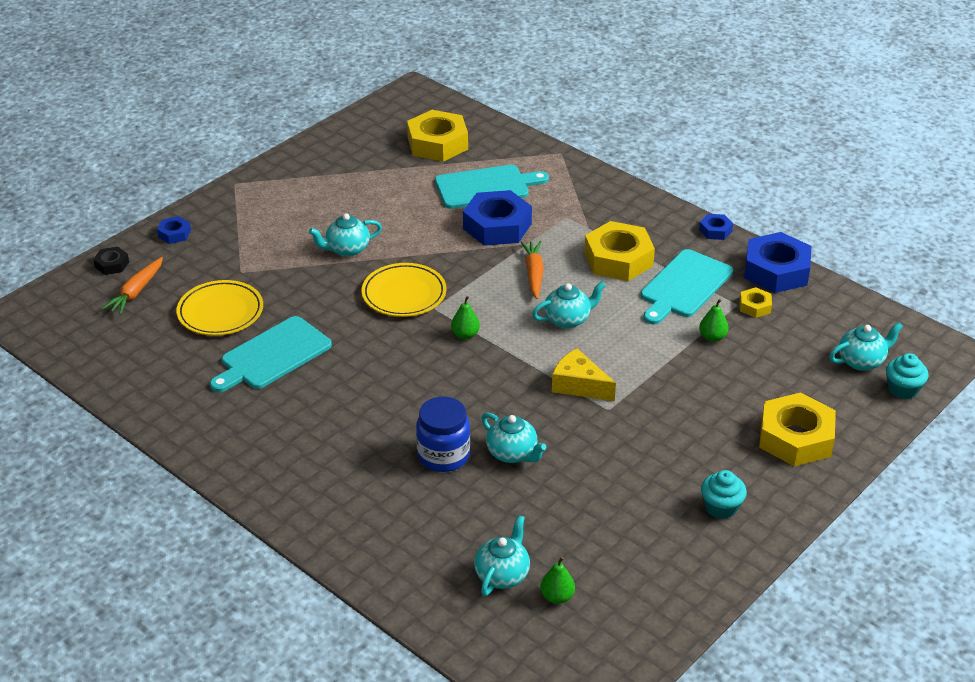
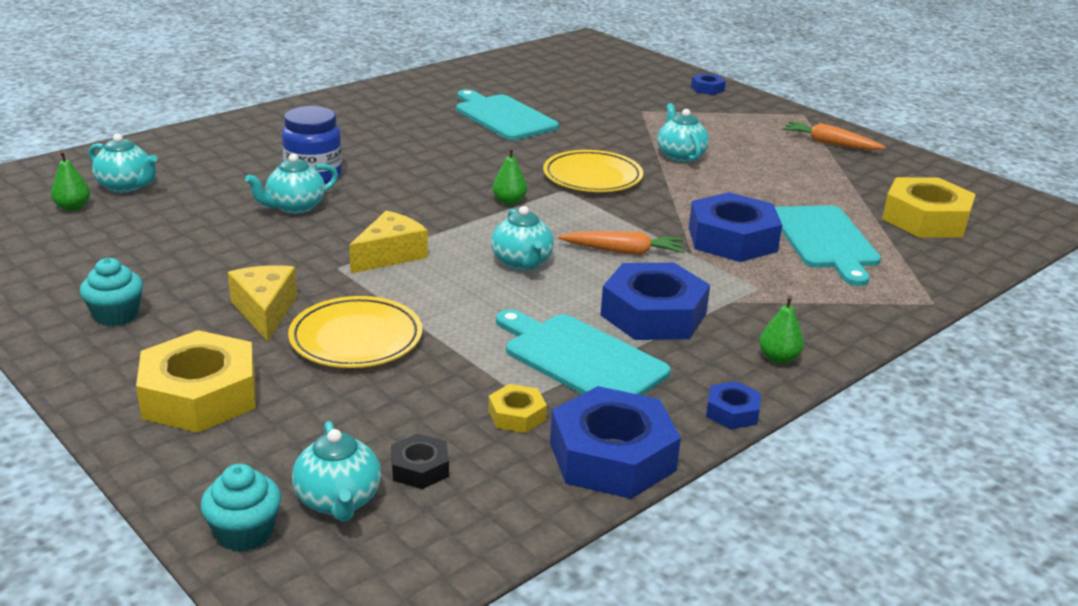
camera: 95 degrees right, 10 degrees down
(112, 264) = (657, 67): black nut -> black nut (419, 468)
(136, 291) = (614, 74): orange carrot -> orange carrot (830, 144)
(220, 312) = (577, 101): yellow plate -> yellow plate (356, 339)
(618, 259) = (653, 314): yellow nut -> blue nut
(684, 432) = (265, 311): none -> yellow cheese
(712, 337) = (452, 363): green pear -> green pear (778, 358)

